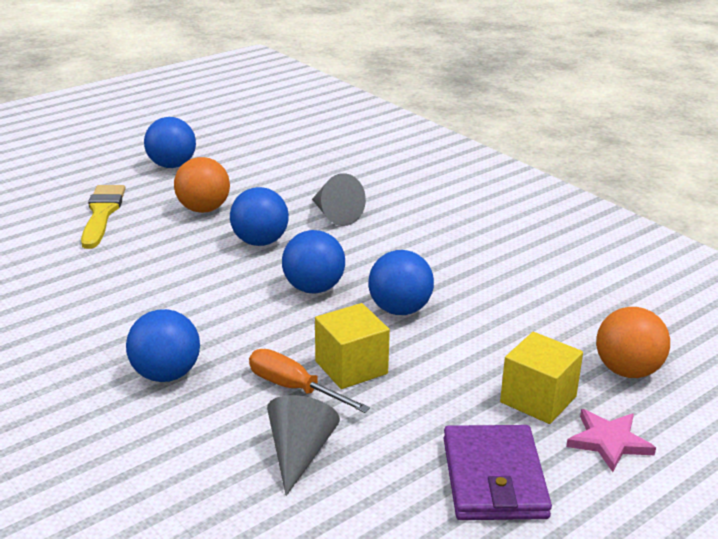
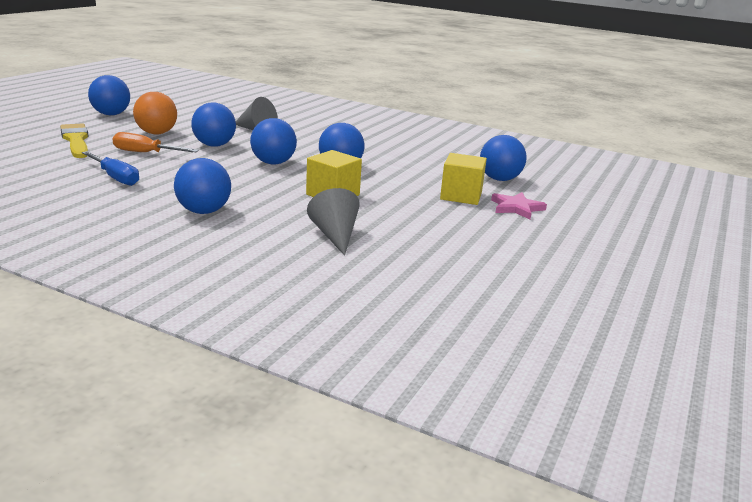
camera: 25 degrees left, 5 degrees down
(104, 292) = (115, 178): none -> blue screwdriver
(294, 388) = (303, 208): orange screwdriver -> orange screwdriver (145, 153)
(494, 478) = (467, 230): purple wallet -> none
(627, 371) = (499, 179): orange ball -> blue ball

